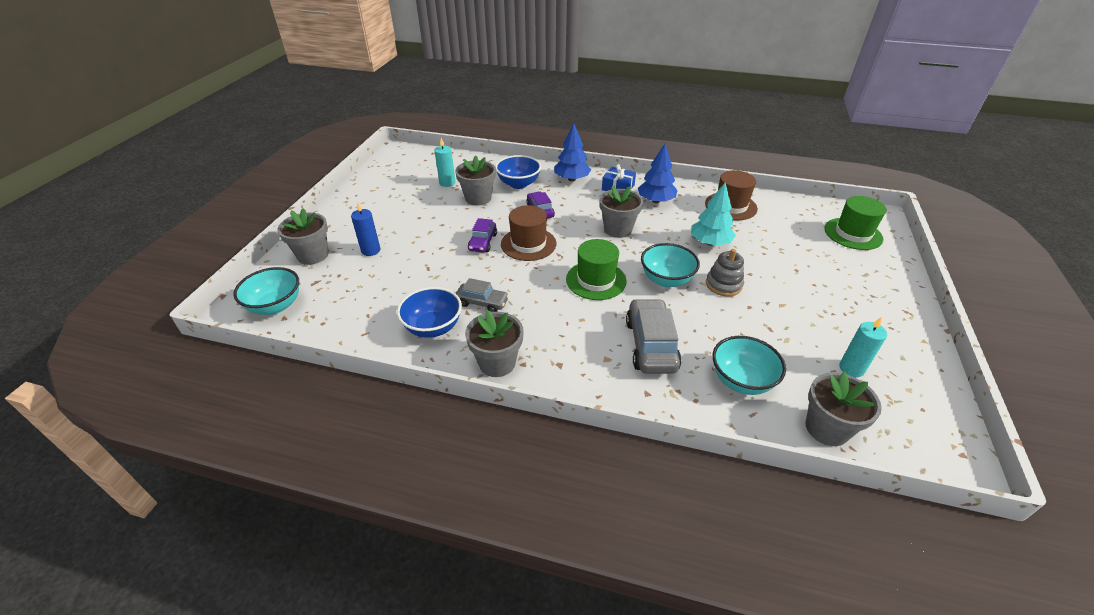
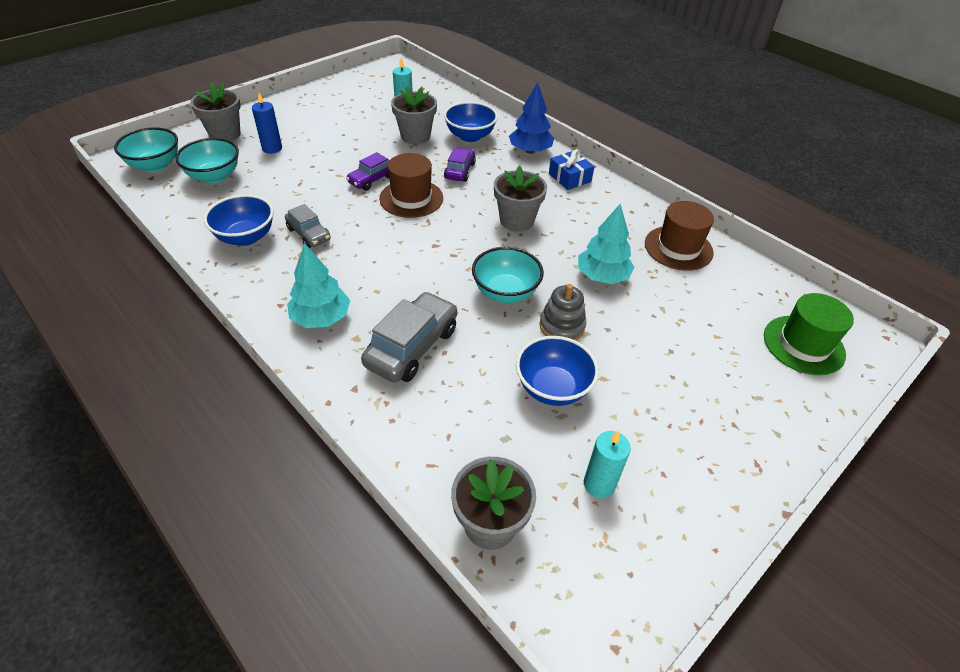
camera: 30 degrees right, 5 degrees up
(497, 363) = (260, 293): grey flower pot -> none
(565, 358) = (321, 318): none -> turquoise tree
(596, 280) = (434, 261): green hat -> none
(656, 200) = (595, 207): blue tree -> none
(741, 381) = (459, 428): turquoise bowl -> turquoise bowl (214, 176)
(763, 326) = (552, 388): none -> blue bowl

